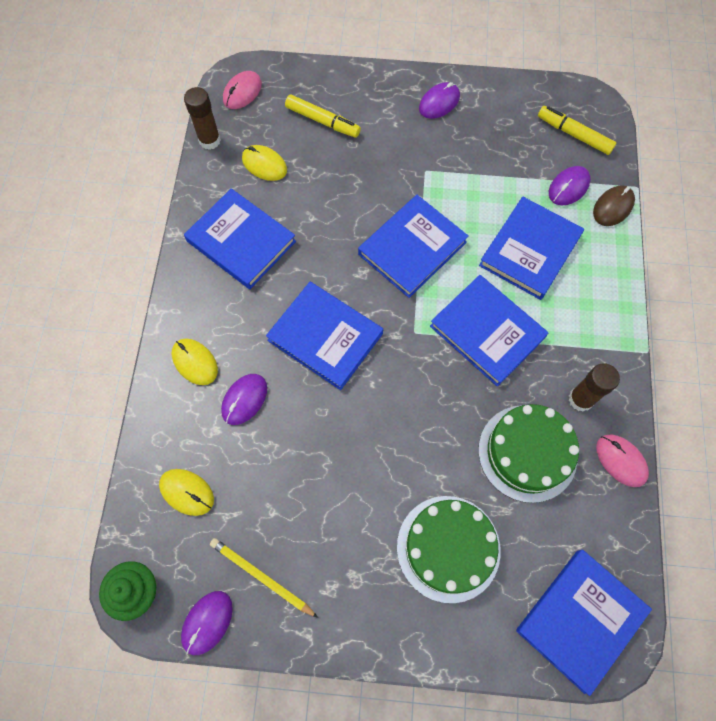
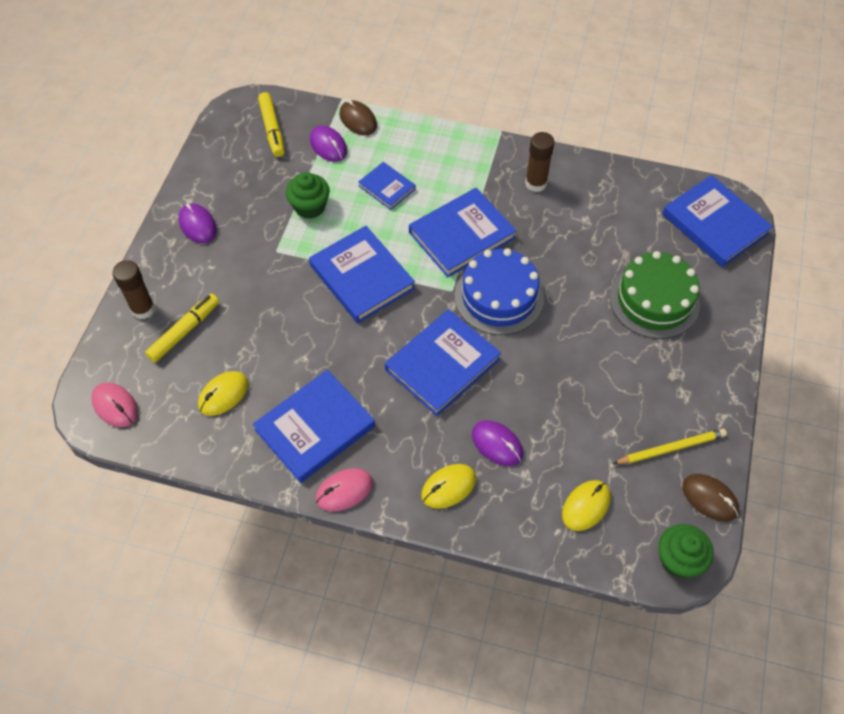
camera: 80 degrees left, 10 degrees down
(207, 622) = (709, 498): purple mouse -> brown mouse
(209, 140) = (172, 447): brown glue stick -> brown glue stick (143, 309)
(261, 577) = (671, 448): yellow pencil -> yellow pencil turned 150 degrees counterclockwise
(416, 379) = (499, 297): none -> blue cake
(485, 187) = (310, 207): none -> green cupcake
(527, 453) = (578, 229): green cake -> none
(530, 250) = (387, 187): blue book -> blue book, size x0.55
(574, 134) = (272, 129): yellow marker -> yellow marker turned 60 degrees counterclockwise
(621, 461) = (592, 170): pink mouse -> pink mouse (344, 491)

